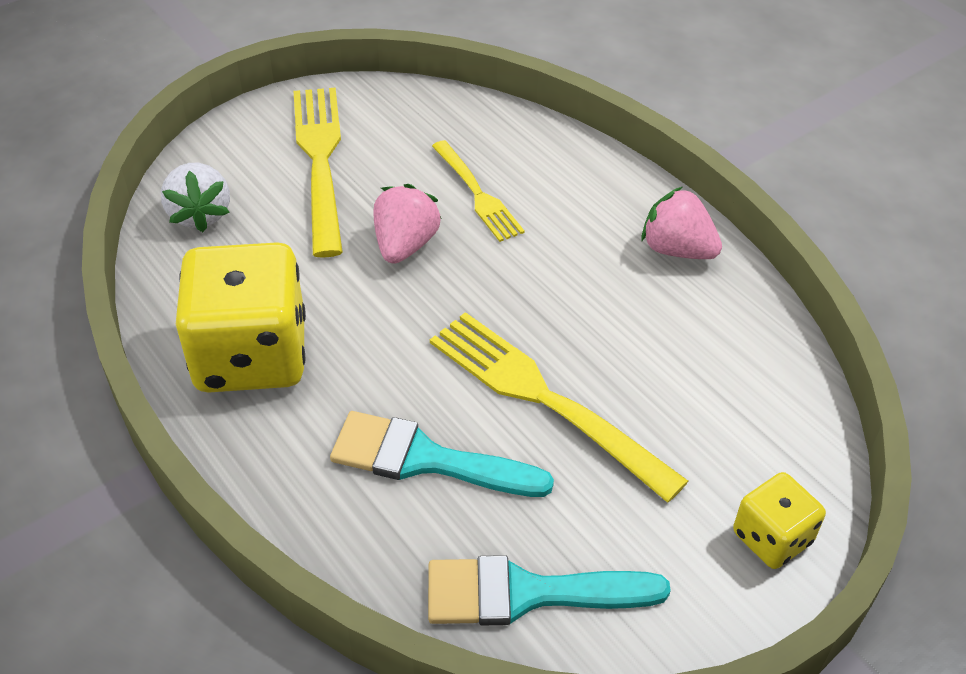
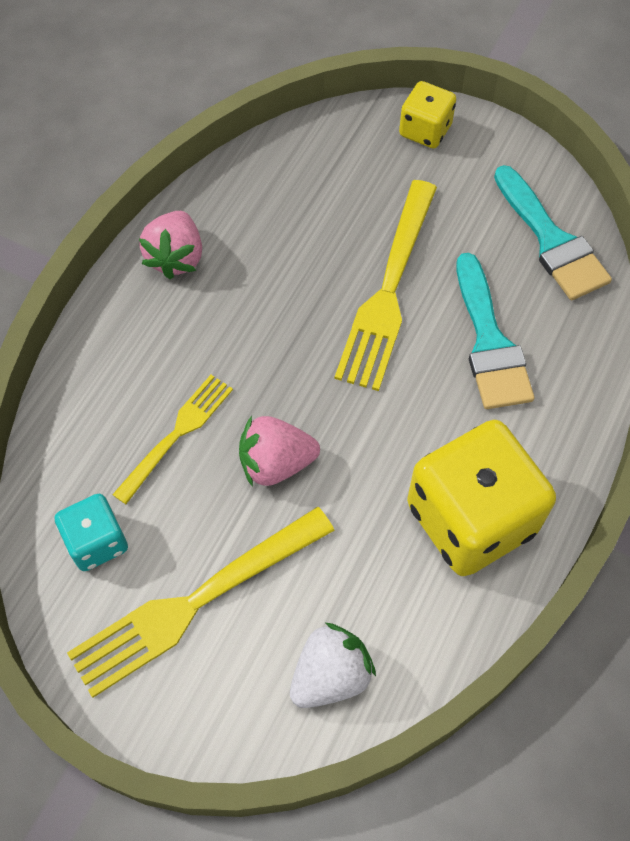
camera: 115 degrees left, 15 degrees up
(412, 125) = (97, 542): none -> turquoise dice

